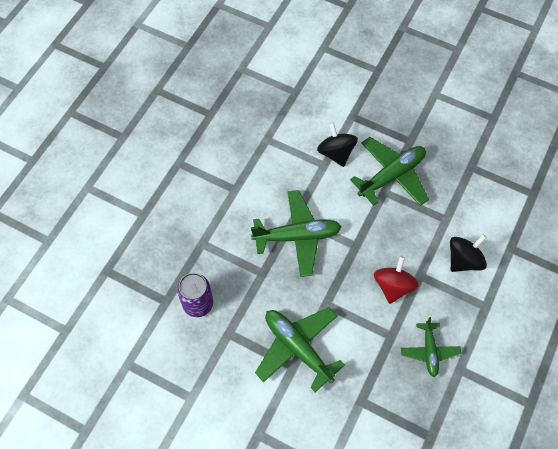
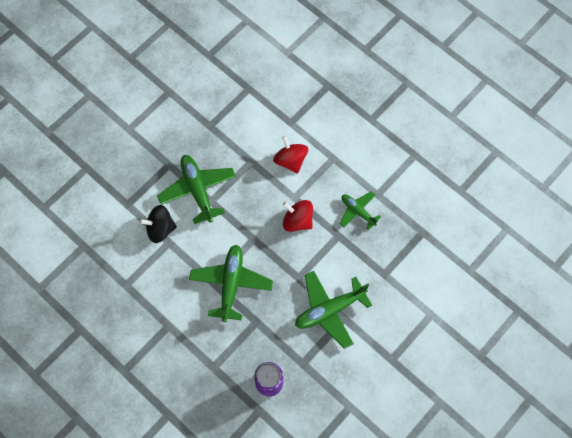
camera: 75 degrees left, 5 degrees up
(429, 351) = (358, 211): green plane -> green plane turned 150 degrees counterclockwise
(463, 260) = (290, 160): black spinning top -> red spinning top

